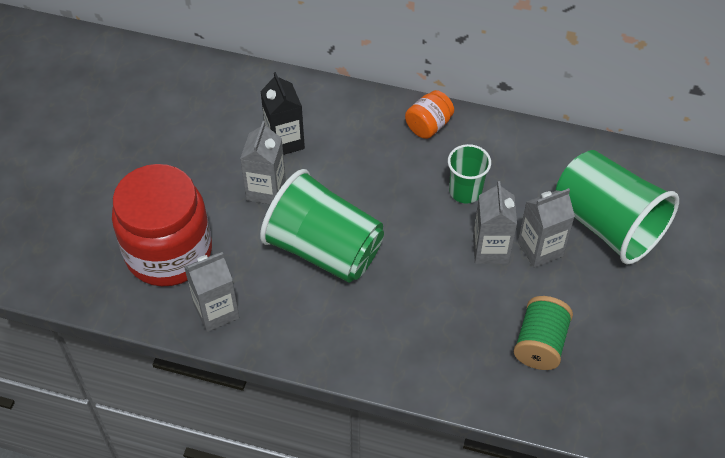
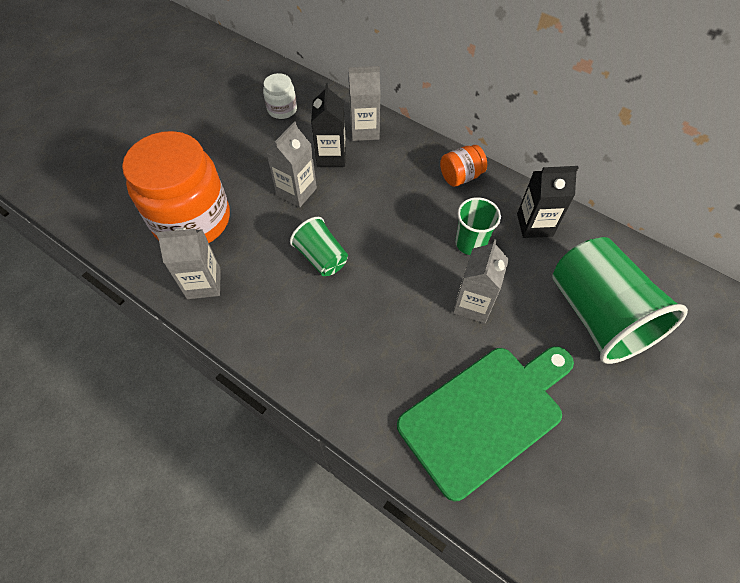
camera: 20 degrees right, 5 degrees up
(169, 252) = (192, 220): red jar -> orange jar
(205, 104) = (282, 109): none -> white jar
(324, 249) = (321, 257): green cup -> green cup, size x0.52
(520, 155) = (534, 225): none -> black carton
(540, 249) = (521, 319): grey carton -> grey carton (364, 130)
(540, 344) = (486, 415): green spool -> green cutting board

